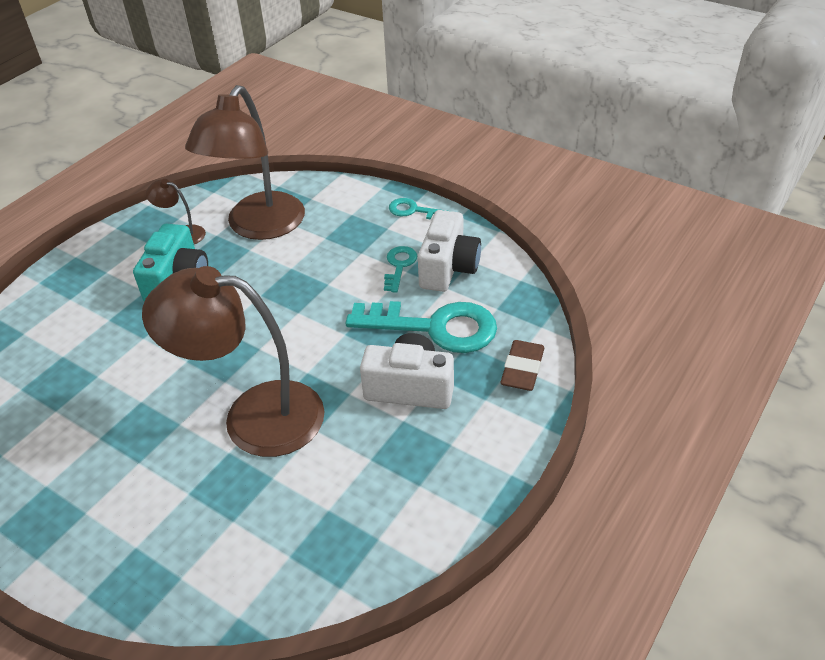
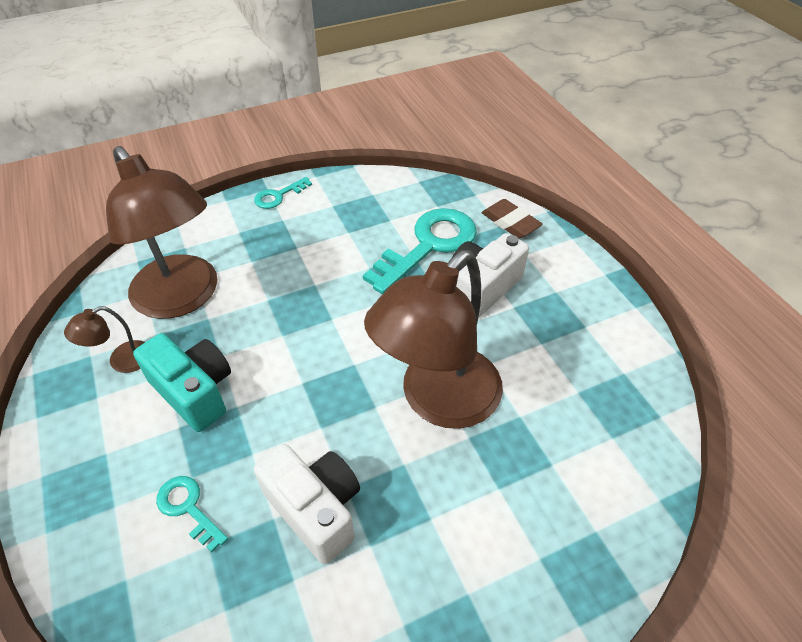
camera: 60 degrees left, 5 degrees up
(399, 266) = (338, 233): turquoise key -> turquoise key (188, 508)
(448, 268) = (369, 209): white camera -> white camera (315, 509)

